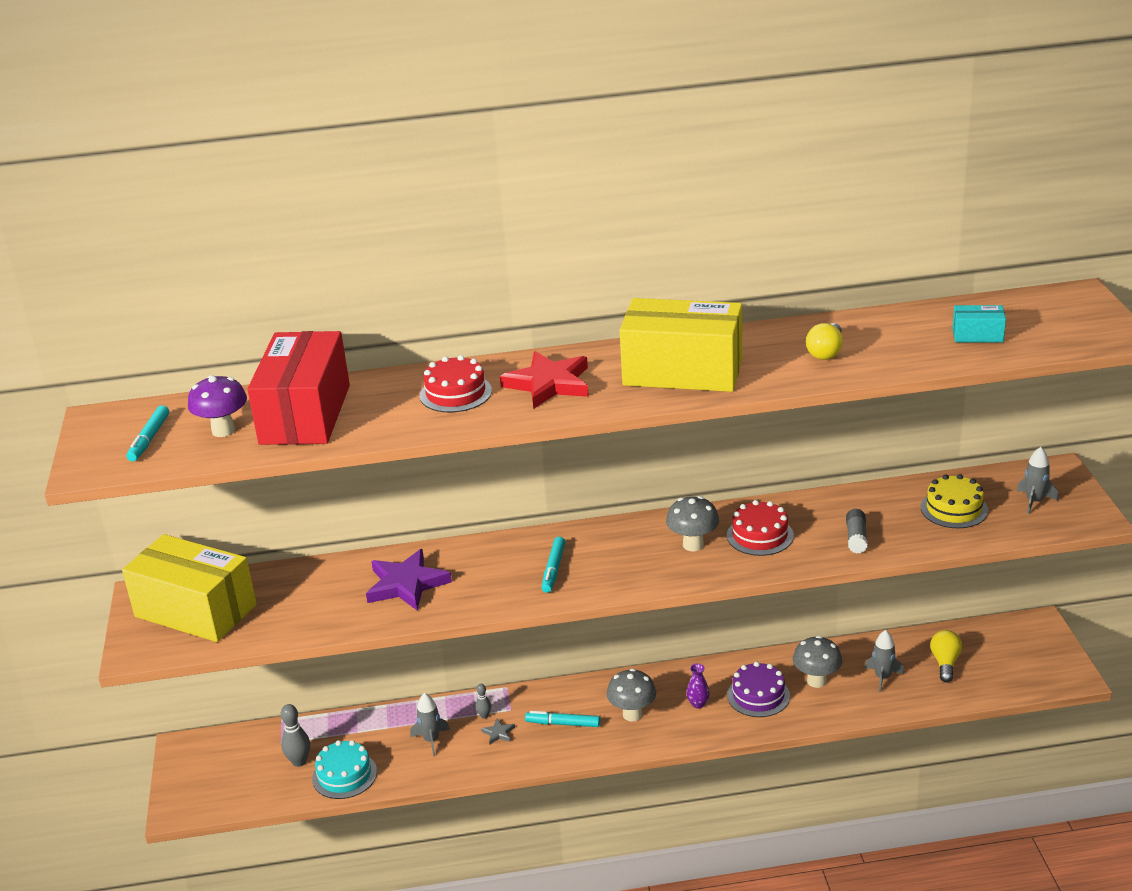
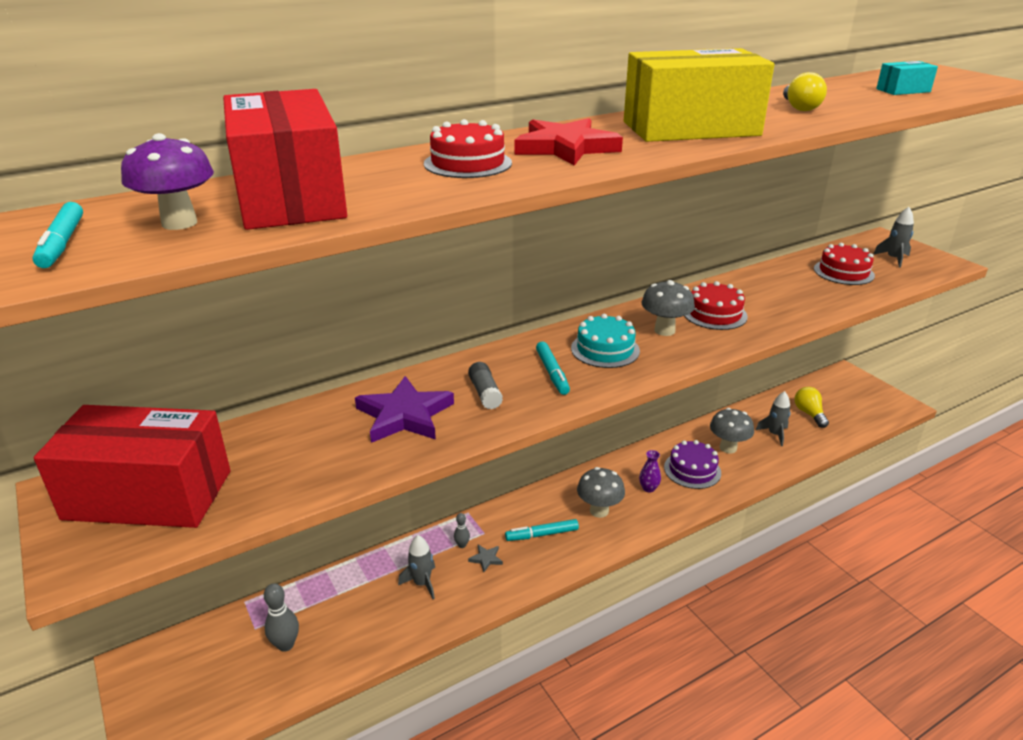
camera: 25 degrees left, 0 degrees up
(195, 611) = (148, 495): yellow box -> red box
(344, 775) = (346, 646): turquoise cake -> turquoise cake (605, 349)
(856, 538) = (794, 303): grey glue stick -> grey glue stick (485, 393)
(954, 509) = (843, 272): yellow cake -> red cake

